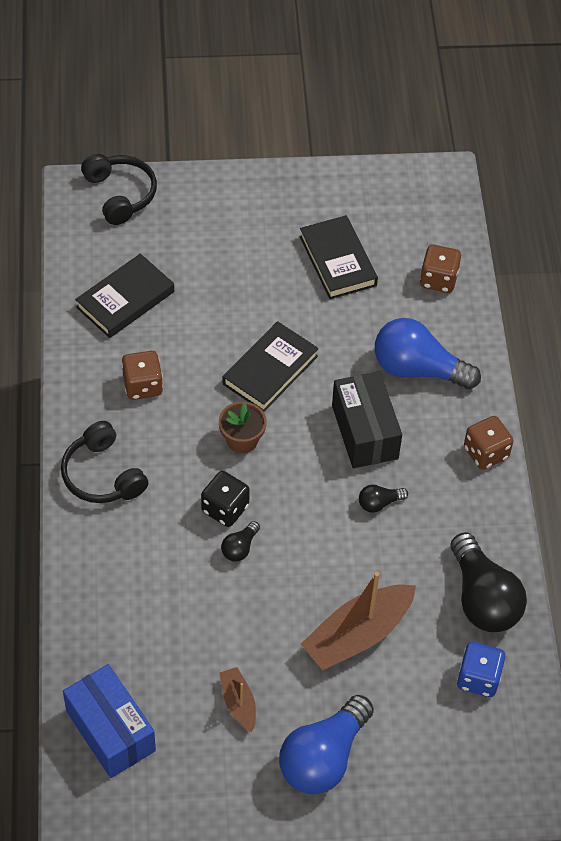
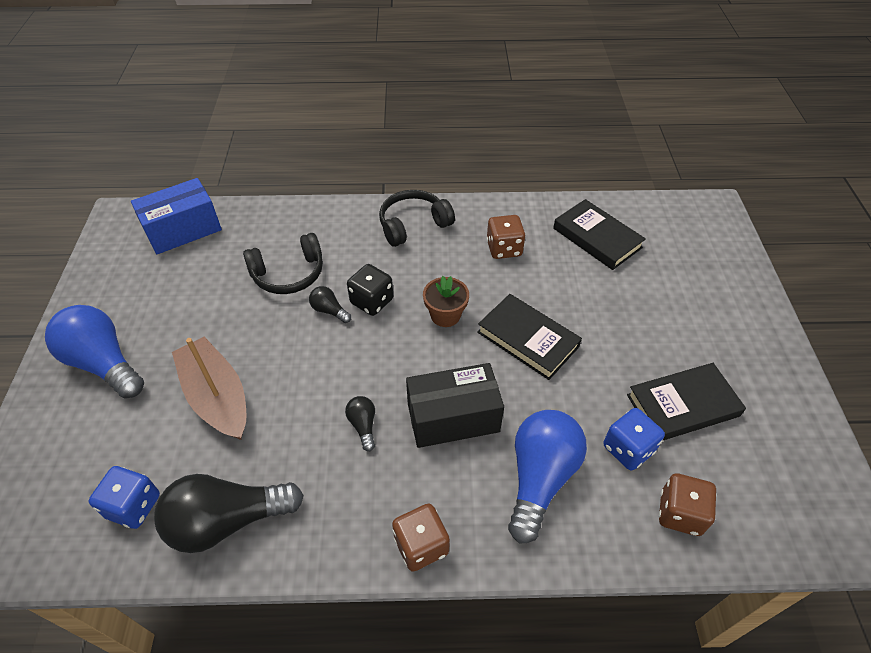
camera: 95 degrees right, 5 degrees down
(120, 194) = (719, 235): black headphones -> black headphones (289, 274)
(238, 703) = (179, 305): brown boat -> none
(384, 305) = (628, 449): none -> blue dice

